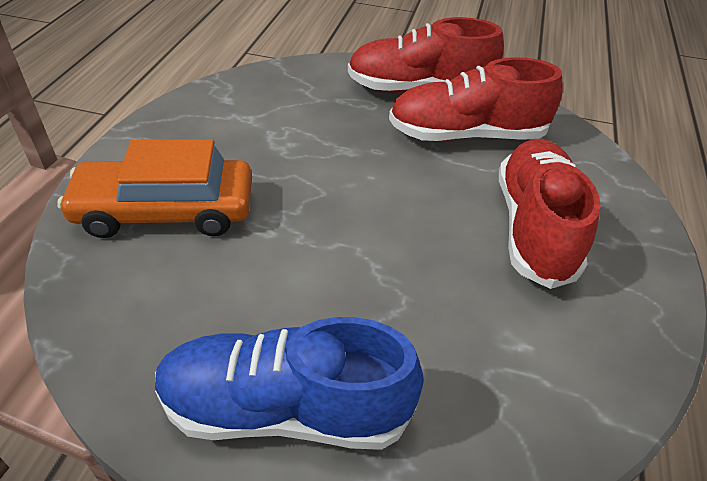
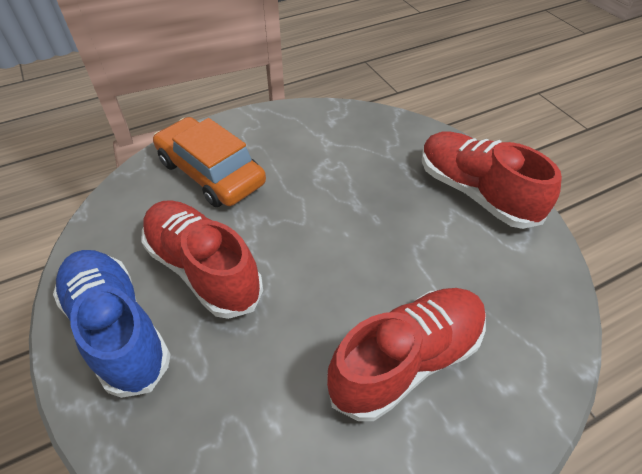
camera: 50 degrees right, 5 degrees up
(466, 135) = (460, 252): red shoe -> red shoe (203, 269)

